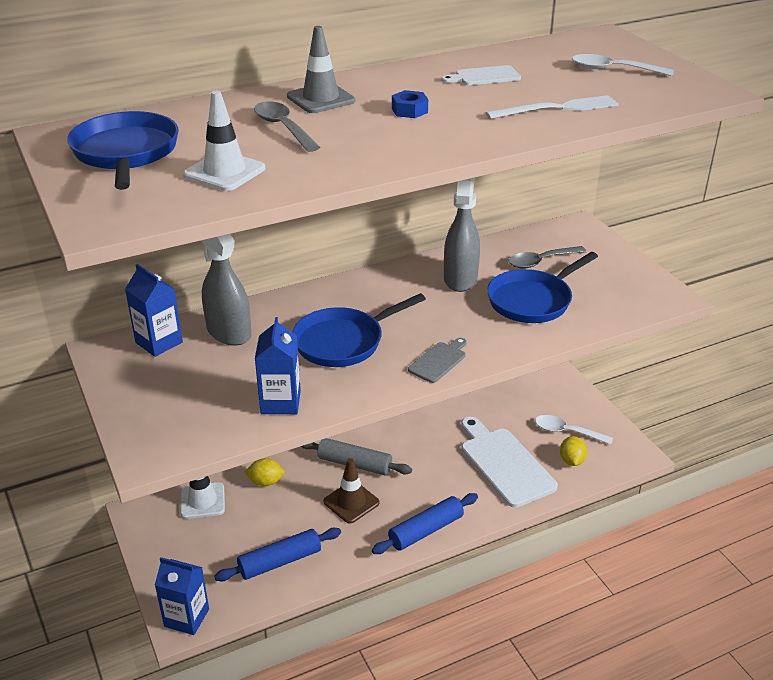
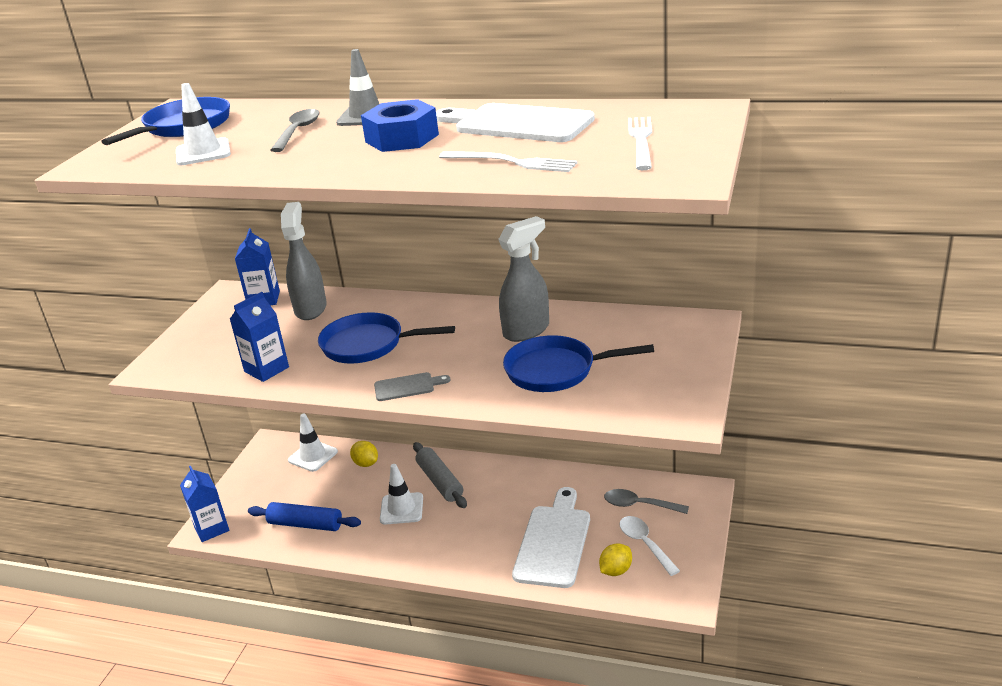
camera: 45 degrees right, 5 degrees down
(351, 502) = (401, 509): brown traffic cone -> white traffic cone
(409, 110) = (402, 138): blue nut -> blue nut, size x2.05
(426, 530) = (425, 560): blue rolling pin -> none
(484, 76) = (518, 124): white cutting board -> white cutting board, size x2.07
(541, 261) = (618, 341): grey spoon -> grey spoon (639, 505)
(613, 70) = (641, 141): white spoon -> white fork

